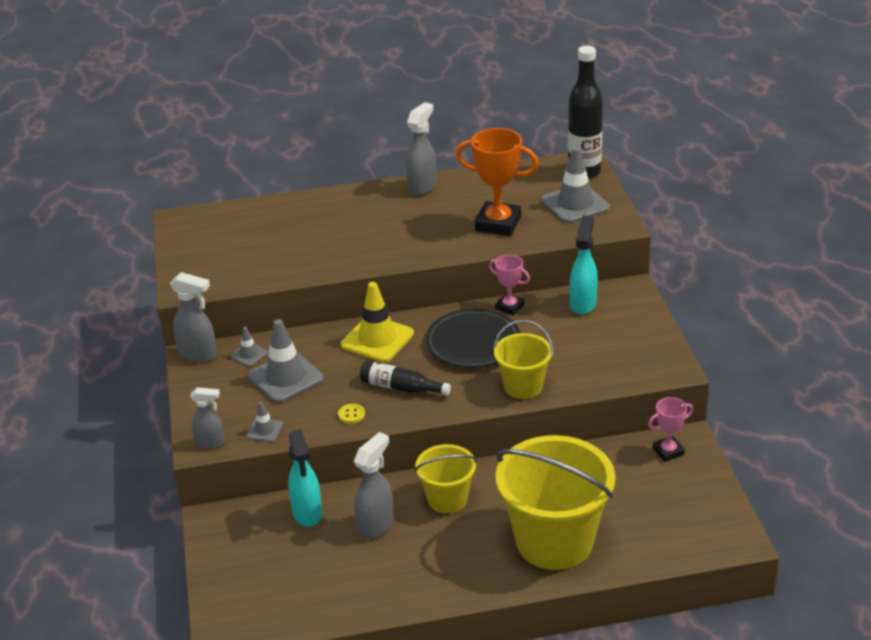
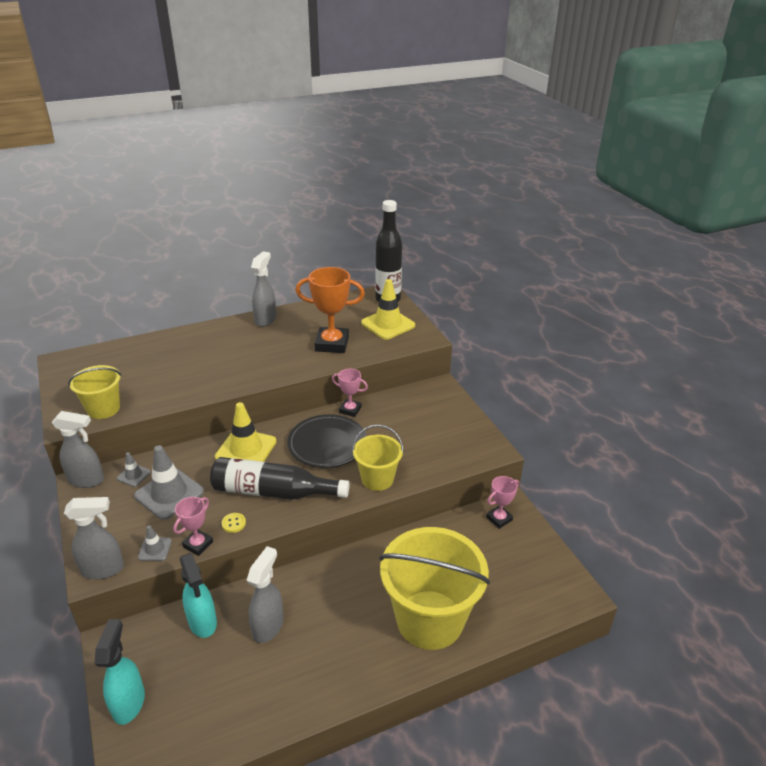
camera: 15 degrees left, 0 degrees up
(211, 443) = (103, 569): grey spray bottle -> grey spray bottle, size x1.50
(310, 431) = (198, 544): none -> pink trophy
(400, 387) = (273, 492): black bottle -> black bottle, size x1.69
(447, 499) = (328, 589): yellow bucket -> yellow bucket (103, 409)
(575, 204) = (388, 324): grey traffic cone -> yellow traffic cone
(583, 303) = (407, 402): turquoise spray bottle -> turquoise spray bottle (129, 702)

